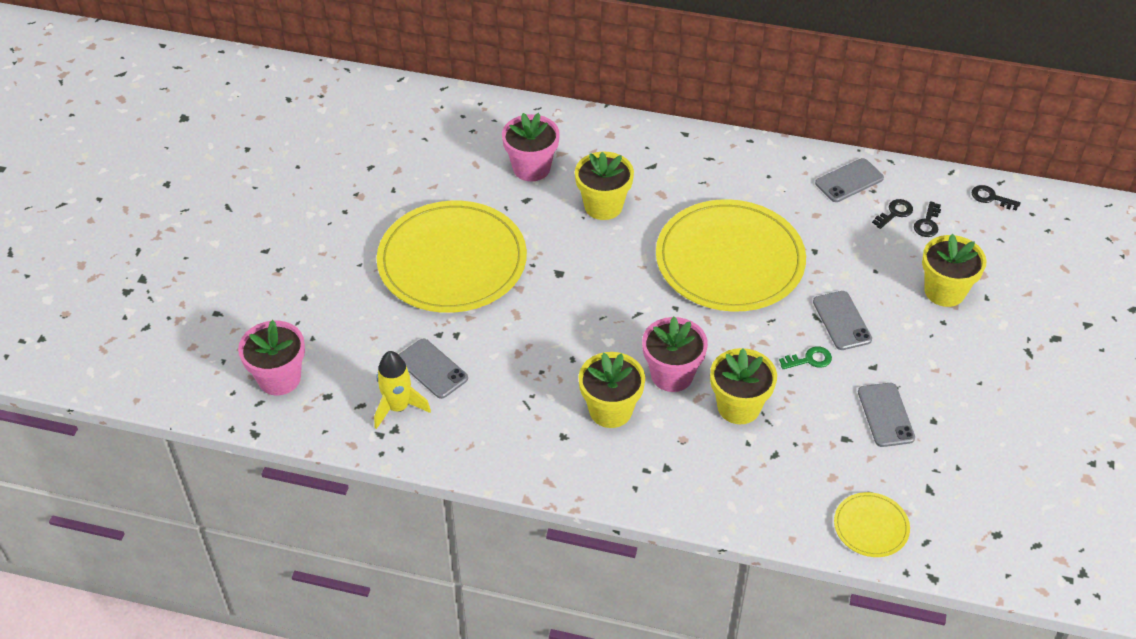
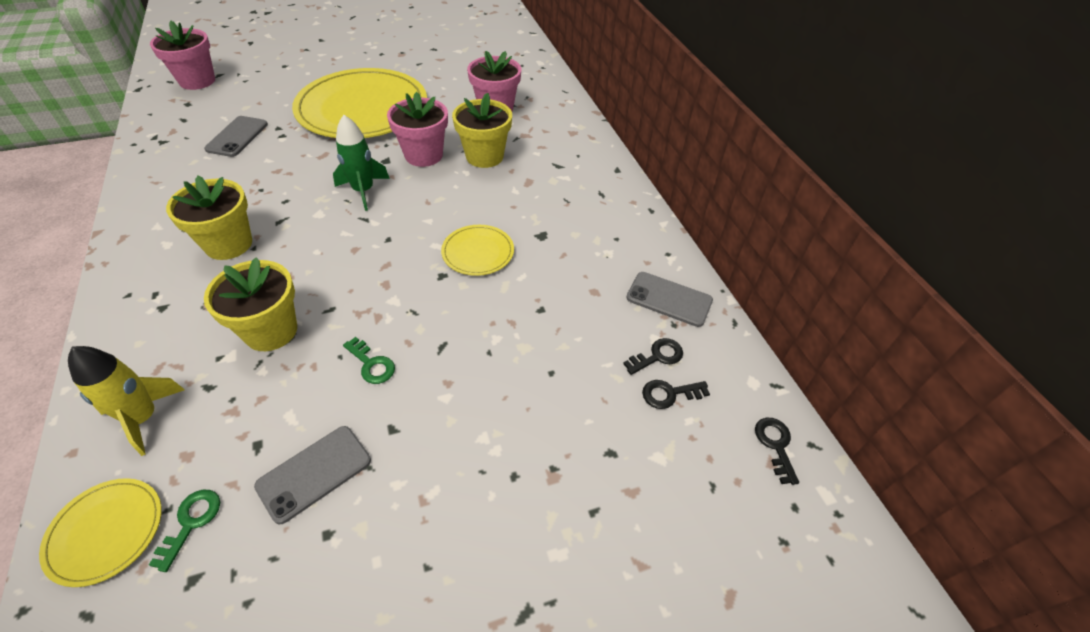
camera: 55 degrees right, 0 degrees up
(398, 407) = (187, 135): yellow rocket -> yellow rocket (143, 418)
(596, 302) = (363, 191): none -> green rocket
(672, 375) = (294, 267): pink flower pot -> pink flower pot (424, 155)
(729, 260) = (478, 252): yellow plate -> yellow plate, size x0.44
(841, 321) = (450, 371): grey phone -> none
(888, 483) = (191, 522): none -> green key
(894, 213) = (657, 356): black key -> black key turned 45 degrees counterclockwise
(944, 291) = (569, 456): yellow flower pot -> none

